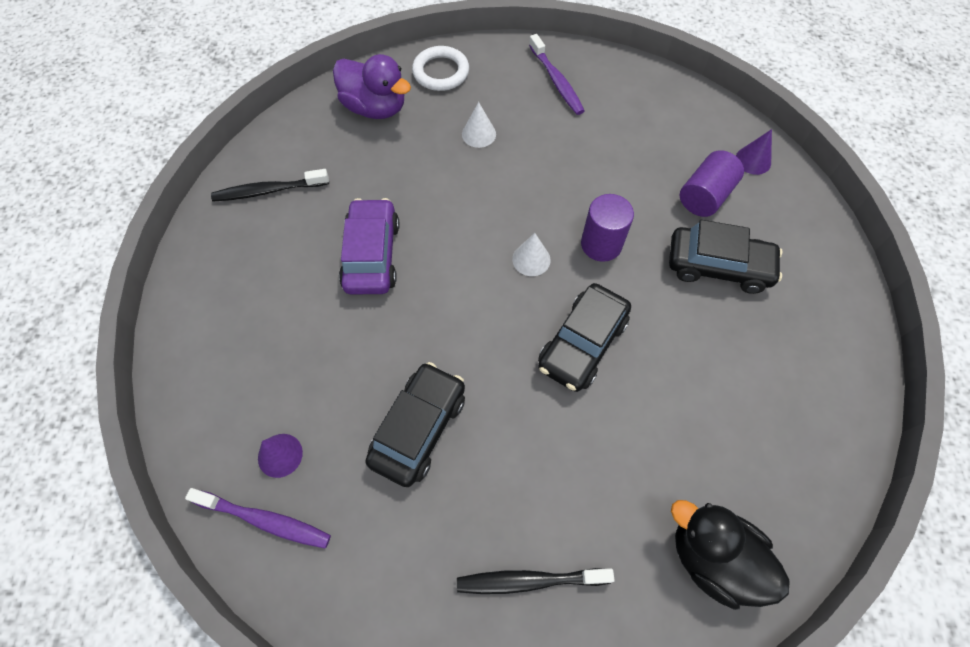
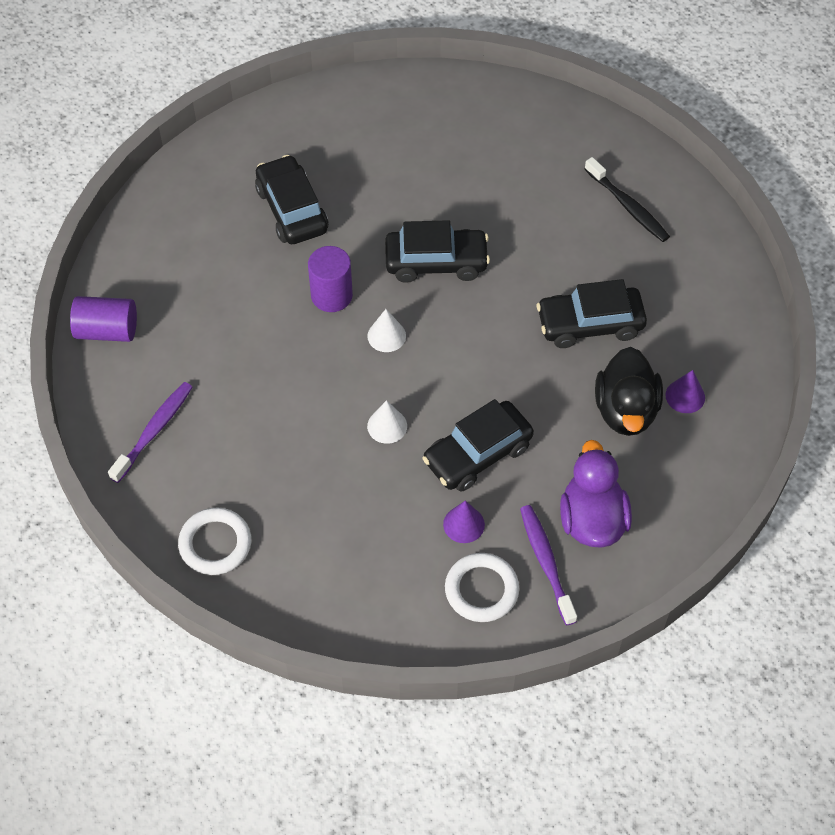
camera: 125 degrees left, 5 degrees down
(264, 520) = (731, 372): purple toothbrush -> purple toothbrush (546, 563)
(269, 190) = (481, 590): black toothbrush -> white ring
(371, 255) = (477, 454): purple car -> black car
(375, 107) = (310, 572): purple duck -> purple duck (592, 519)
(478, 134) = (276, 457): white cone -> white cone (387, 426)
(705, 196) = (221, 248): purple cylinder -> purple cylinder (107, 330)
(713, 558) = (529, 124): black duck -> black duck (626, 410)
(753, 160) = (151, 231): purple cone -> purple cone (464, 524)

